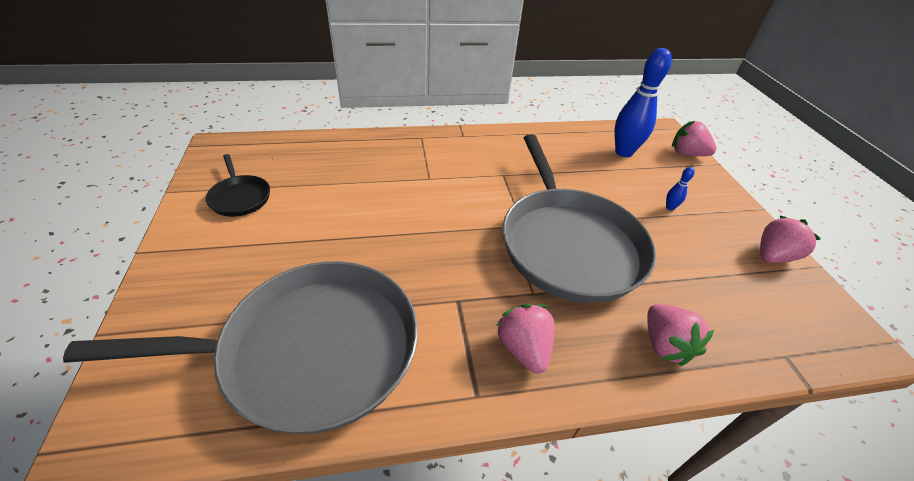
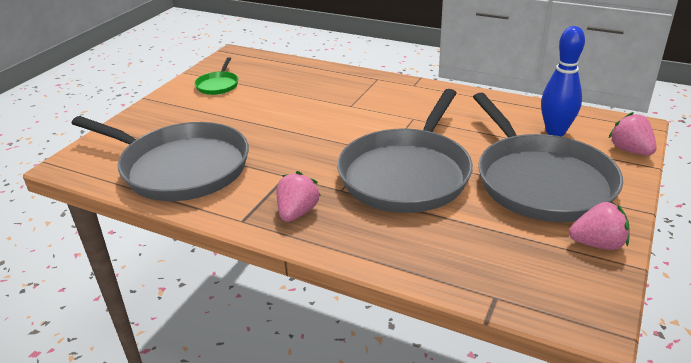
camera: 40 degrees right, 10 degrees down
(240, 197) = (218, 85): black pan -> green pan
(664, 345) = (400, 250): pink strawberry -> none
(670, 207) = (540, 181): blue bowling pin -> grey pan

